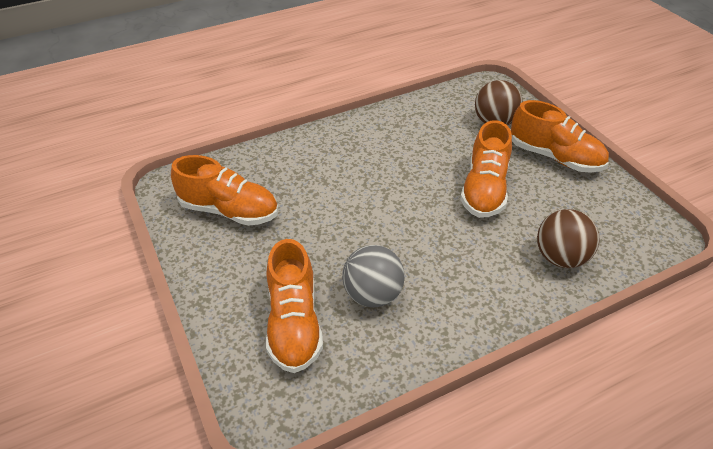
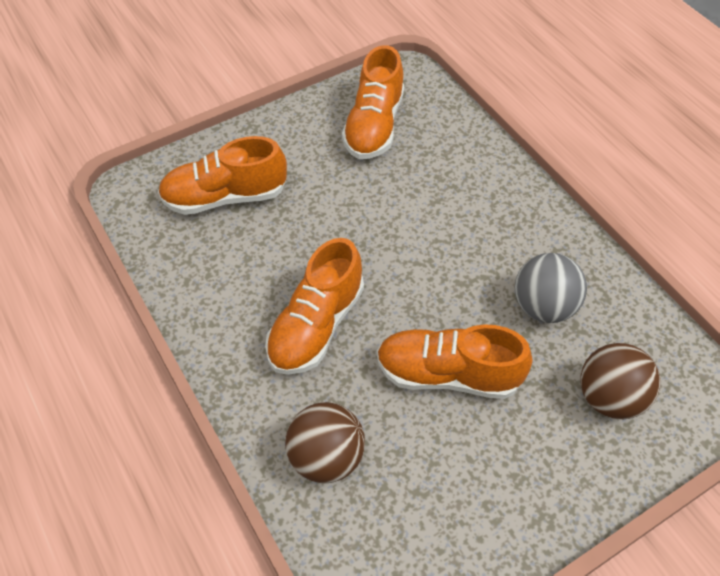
camera: 85 degrees right, 10 degrees up
(372, 295) = (261, 257): grey ball -> grey ball (543, 306)
(555, 157) = (540, 479): orange shoe -> orange shoe (316, 325)

